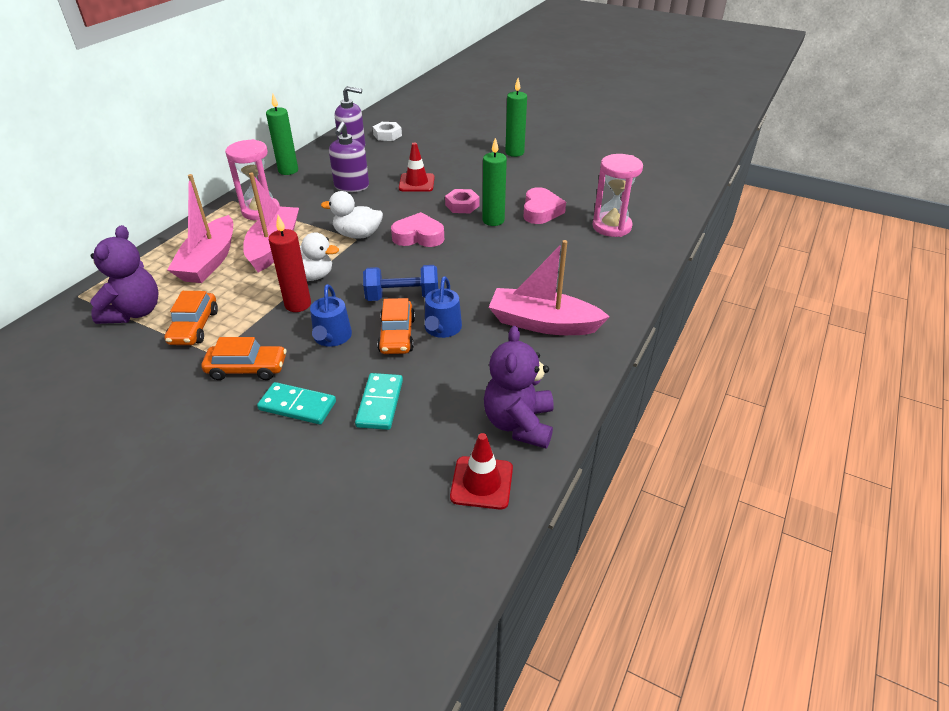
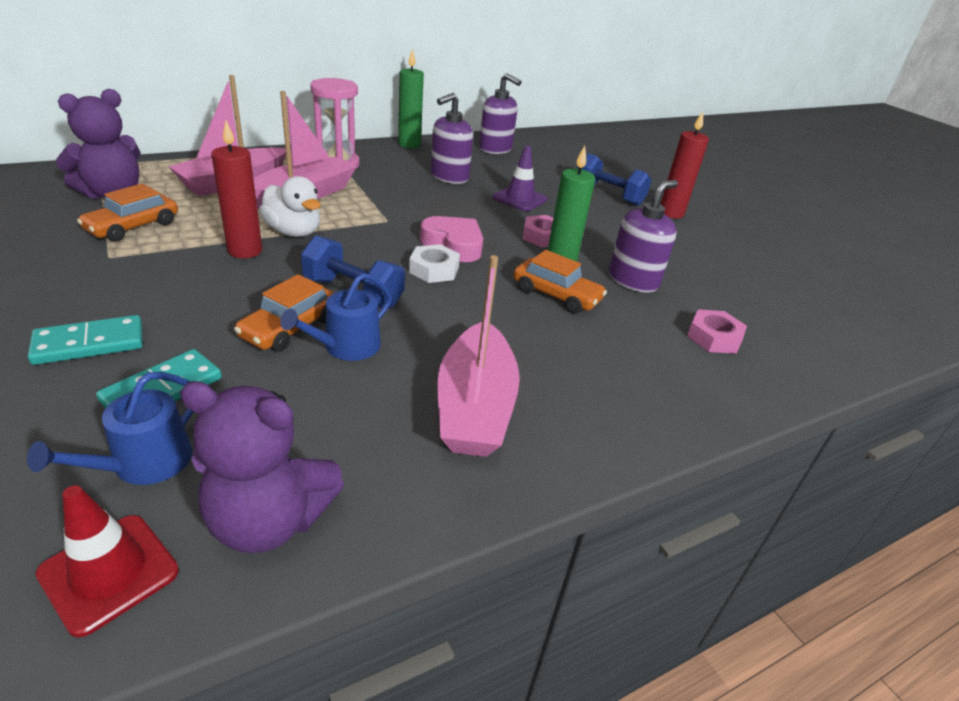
camera: 30 degrees right, 5 degrees down
(247, 368) = (110, 283): orange car -> orange car (556, 295)
(297, 405) = (89, 343): turquoise domino -> turquoise domino turned 75 degrees counterclockwise
(332, 337) = (226, 296): blue watering can -> blue watering can (144, 464)
(357, 235) = (394, 218): white duck -> none
(387, 135) = (545, 151): white nut -> white nut (434, 270)
(416, 183) = (520, 198): red traffic cone -> purple traffic cone
(466, 155) = (608, 195): none -> blue dumbbell
(514, 152) = (671, 213): green candle -> red candle
(519, 424) = (269, 520): purple teddy bear -> purple teddy bear turned 120 degrees counterclockwise
(541, 211) = (633, 280): pink heart -> purple soap dispenser
(543, 323) = (475, 406): pink boat -> pink boat turned 135 degrees counterclockwise
(611, 227) = (714, 337): pink hourglass -> pink nut

